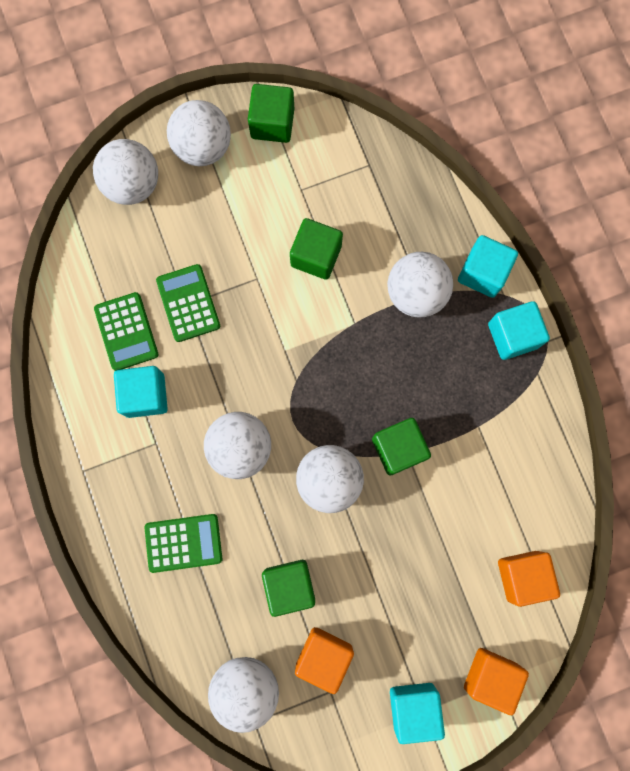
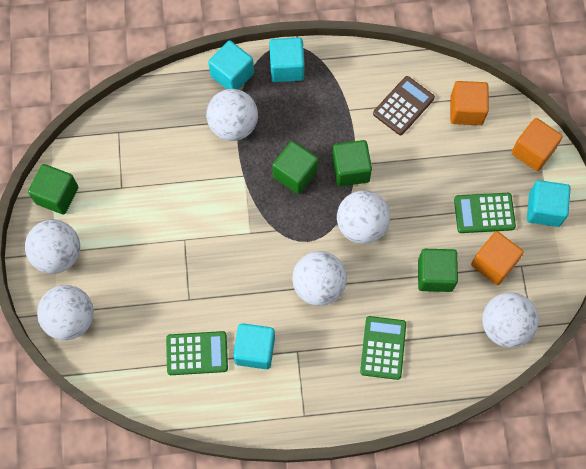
camera: 75 degrees left, 10 degrees down
(188, 303) = (188, 298): green calculator -> green calculator (484, 213)
(316, 256) = (180, 190): green cube -> green cube (295, 174)
(504, 493) = (403, 106): none -> brown calculator

